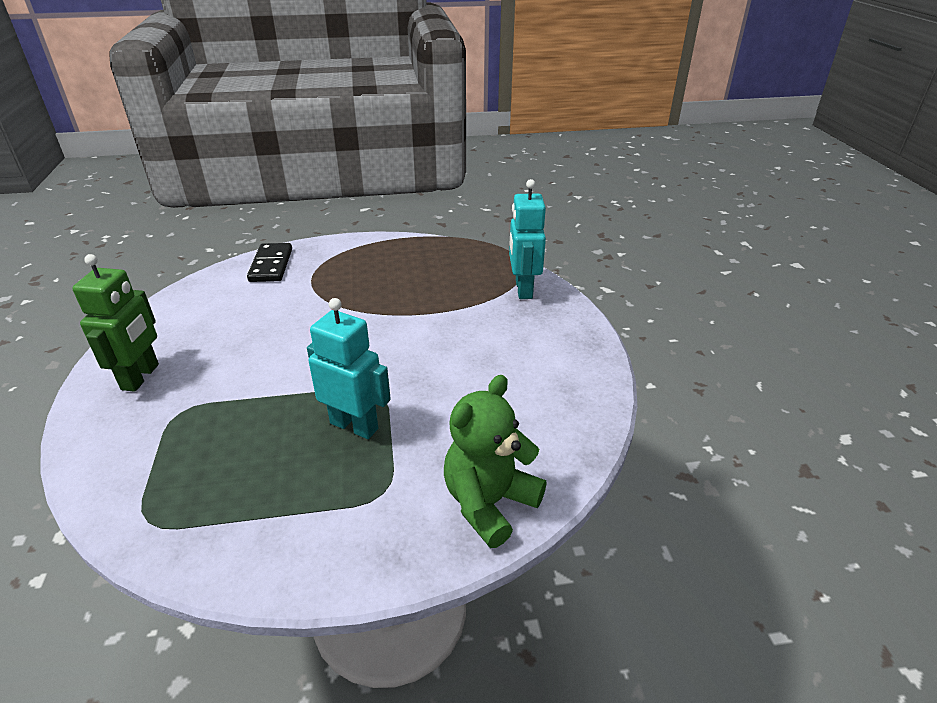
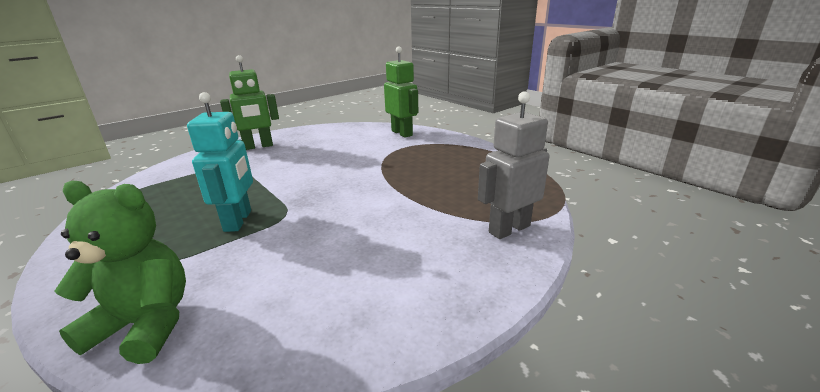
camera: 60 degrees right, 10 degrees down
(271, 265) = (402, 133): black domino -> green robot
(523, 289) = (509, 229): turquoise robot -> grey robot

